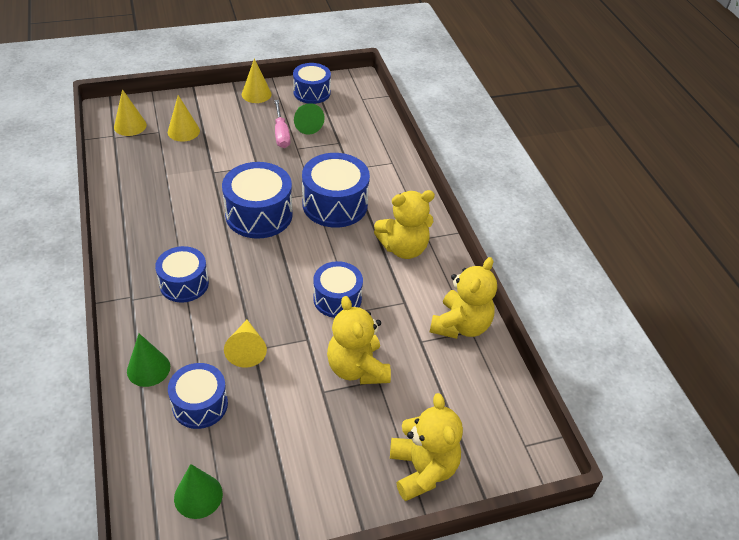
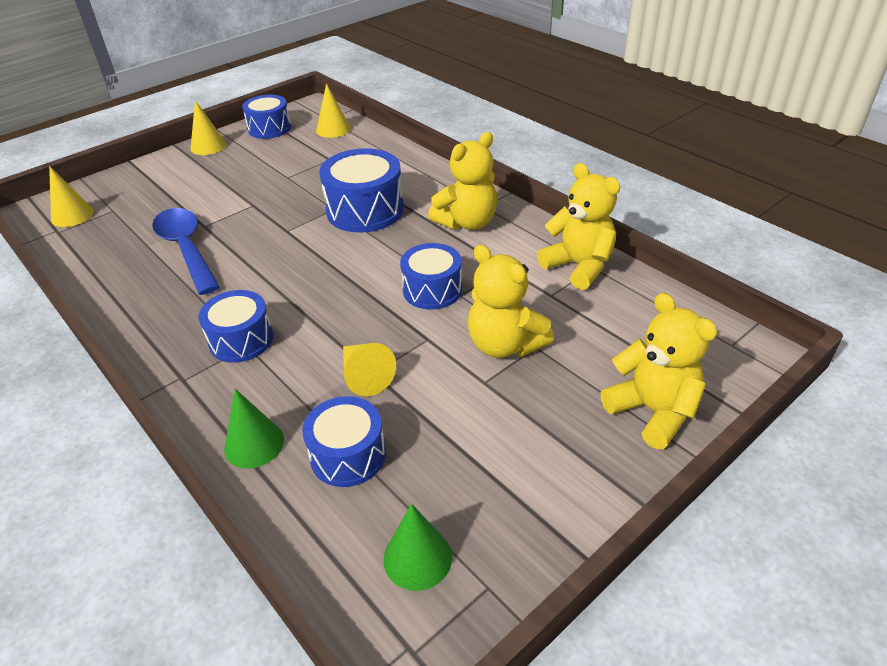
camera: 20 degrees left, 5 degrees down
(183, 131) = (143, 201): yellow cone -> yellow cone (333, 129)
(190, 188) = (186, 249): none -> blue spoon
(259, 214) = (286, 246): blue drum -> none
(281, 133) = (260, 170): pink screwdriver -> none
(306, 124) = (282, 155): green cone -> none
(460, 325) = (579, 266): yellow teddy bear -> yellow teddy bear turned 45 degrees counterclockwise

